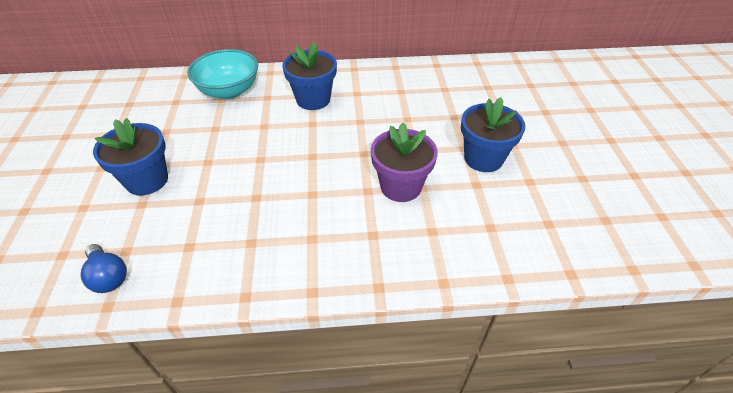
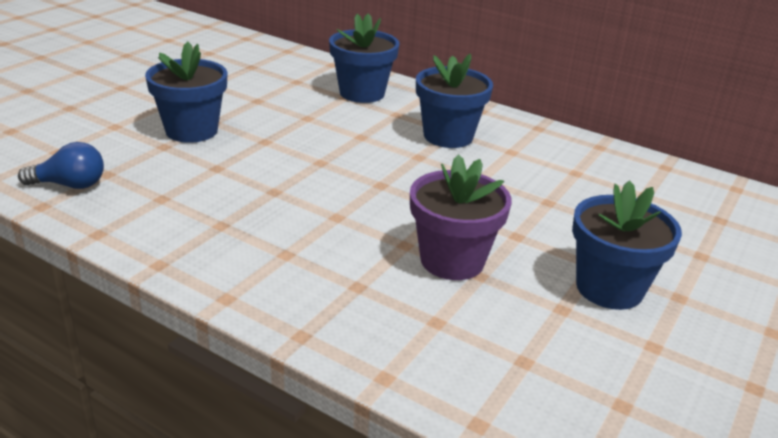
camera: 35 degrees right, 15 degrees down
(108, 276) = (70, 185): blue light bulb -> blue light bulb turned 90 degrees counterclockwise
(229, 91) = (362, 93): turquoise bowl -> blue flower pot

